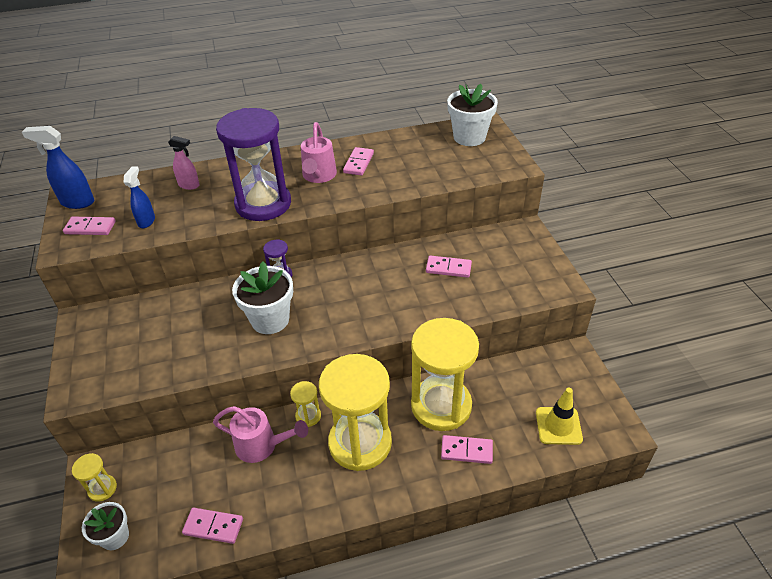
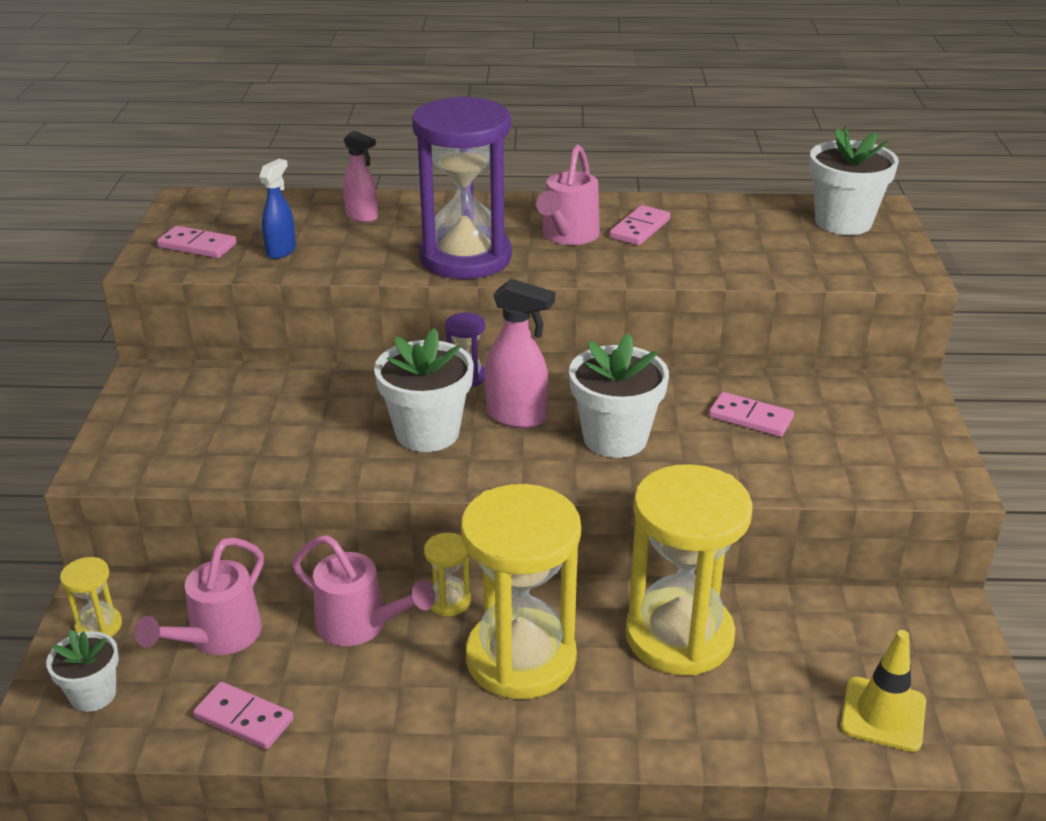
camera: 15 degrees right, 10 degrees down
(77, 202) = (191, 212): blue spray bottle -> none
(179, 476) = (217, 637): none -> pink watering can
(319, 297) = (517, 417): none -> pink spray bottle
(379, 299) = (615, 438): none -> white flower pot
(466, 451) = (701, 712): pink domino -> none

